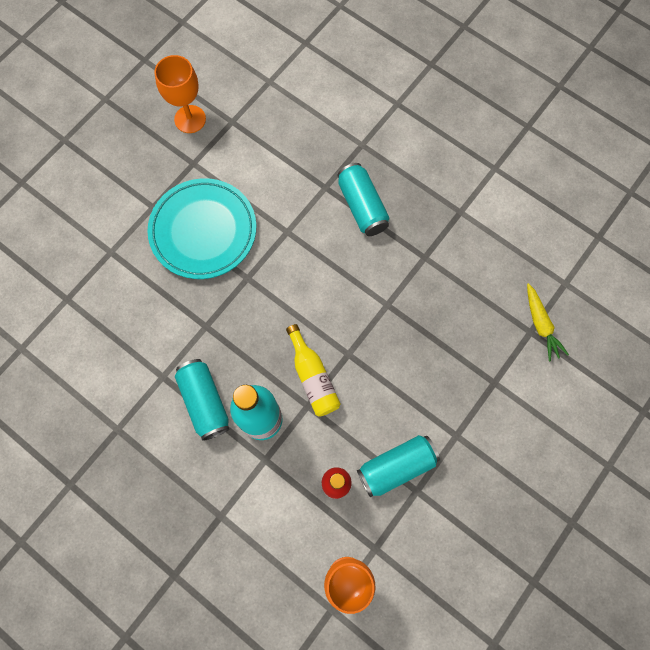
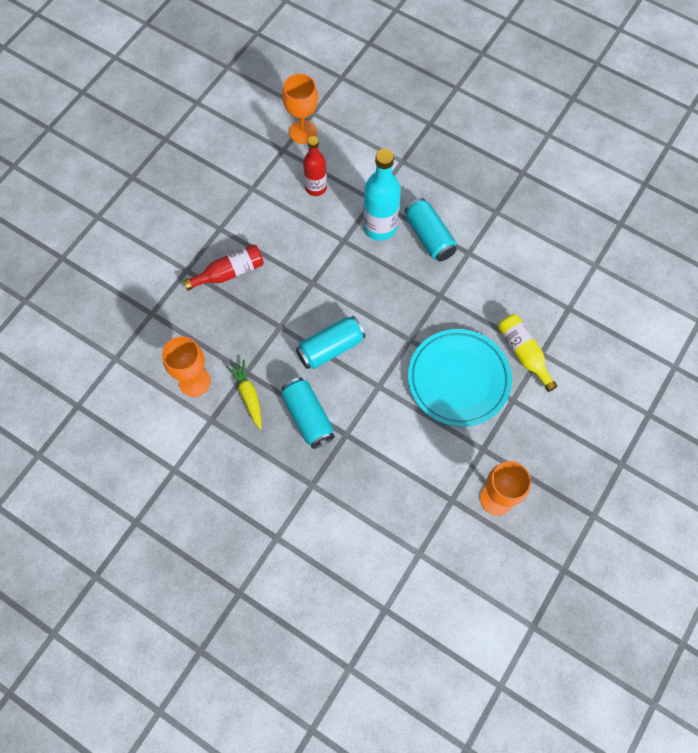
camera: 175 degrees right, 5 degrees down
(313, 377) = (341, 262): yellow bottle -> yellow bottle (523, 353)
(396, 466) = (268, 203): turquoise can -> turquoise can (330, 348)
(444, 374) = (229, 273): none -> red bottle
(478, 251) = (194, 382): none -> orange goblet
(540, 325) = (142, 320): yellow carrot -> yellow carrot (248, 395)

